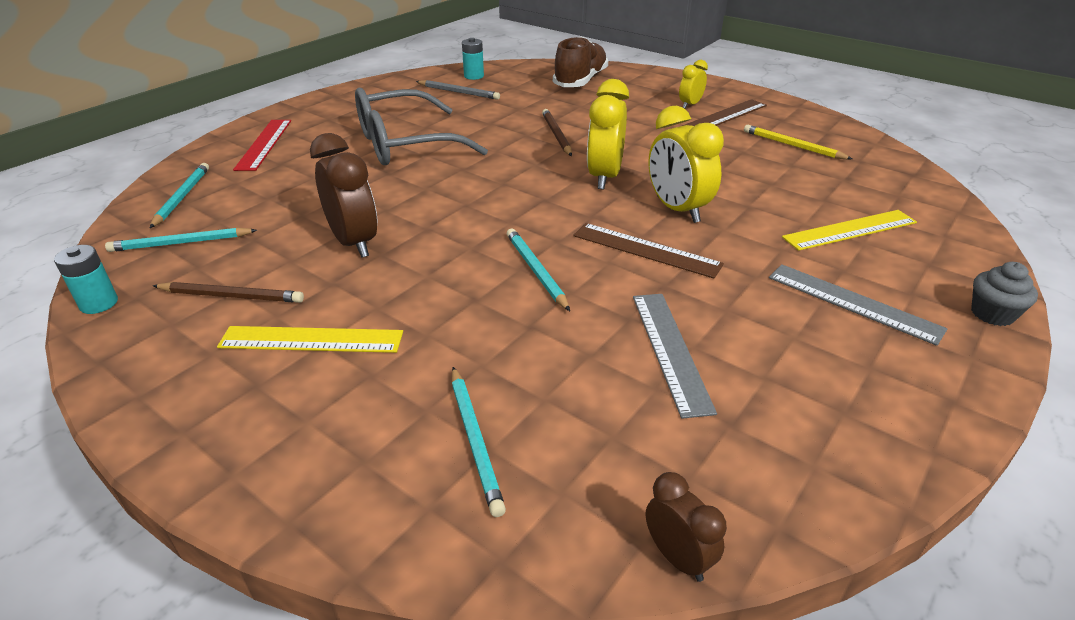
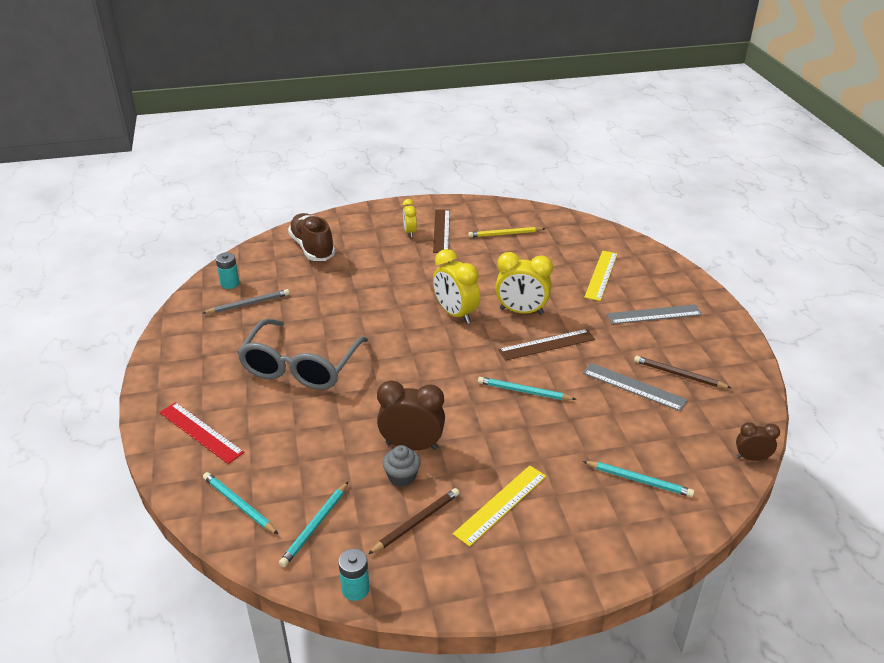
camera: 50 degrees left, 0 degrees up
(556, 135) = (378, 300): brown pencil -> brown pencil (679, 375)
(992, 314) = (697, 286): grey cupcake -> grey cupcake (402, 477)

